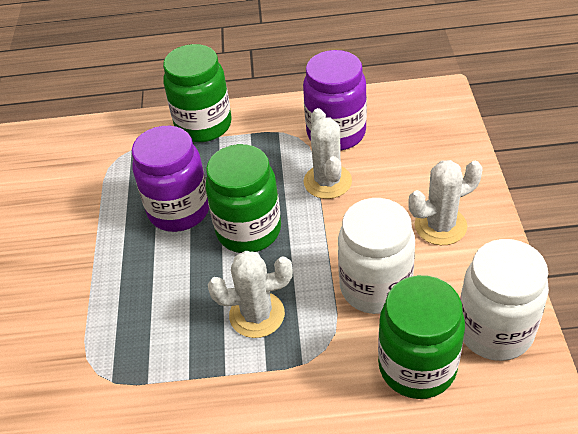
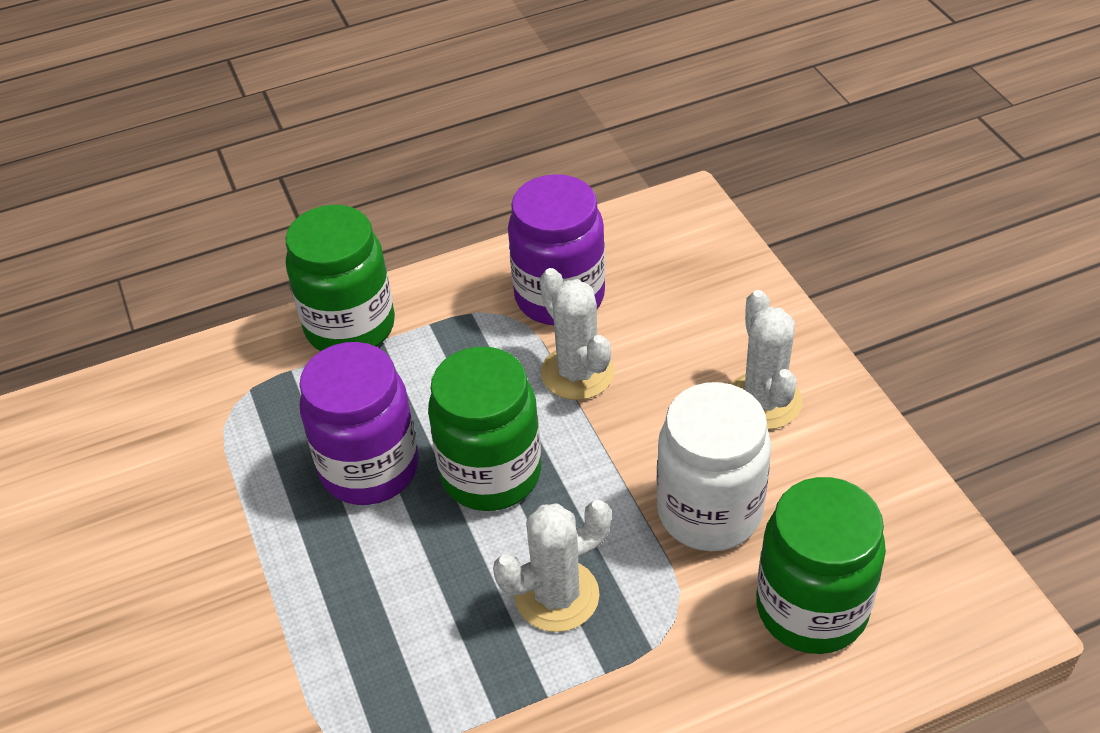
camera: 20 degrees left, 0 degrees up
(440, 226) = (763, 401): white cactus -> white cactus turned 60 degrees counterclockwise
(494, 331) = (893, 531): white jar -> none

